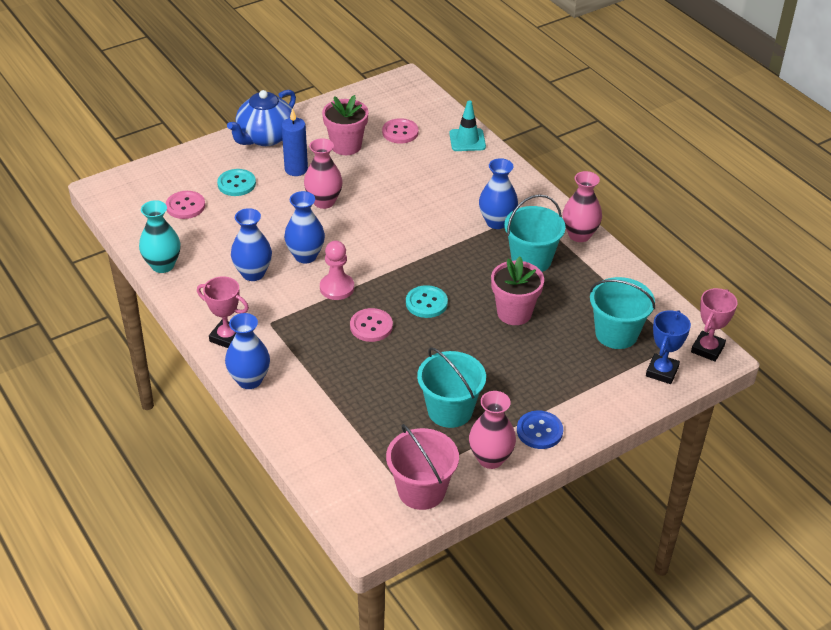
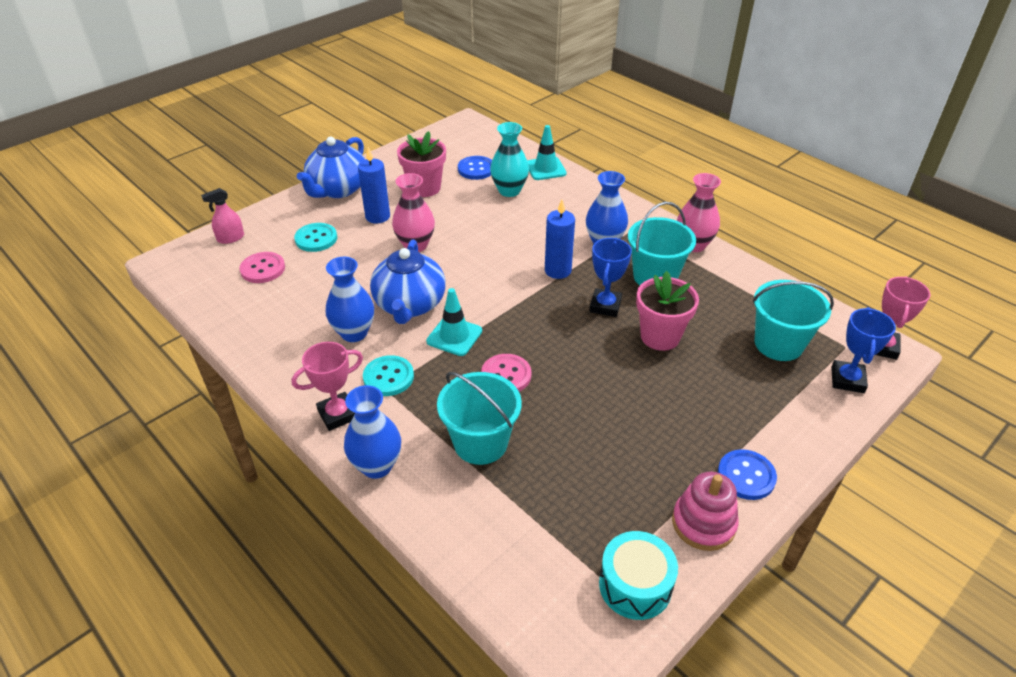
camera: 10 degrees left, 0 degrees up
(161, 173) = (230, 238): none -> pink spray bottle
(163, 265) = (246, 338): turquoise vase -> turquoise vase (509, 191)
(227, 337) = (338, 414): pink trophy -> pink trophy turned 45 degrees counterclockwise
(305, 256) = (409, 305): blue vase -> blue teapot
(337, 288) = (454, 336): pink pawn -> turquoise traffic cone
(400, 132) = (476, 169): pink button -> blue button
(421, 490) = (635, 585): pink bucket -> turquoise drum
(426, 303) = (560, 339): turquoise button -> turquoise button (388, 377)
(445, 242) = (557, 270): none -> blue candle
(450, 410) = (631, 466): turquoise bucket -> turquoise bucket (480, 443)
(476, 280) = (605, 306): none -> blue trophy
(490, 458) = (703, 523): pink vase -> pink stacking toy

